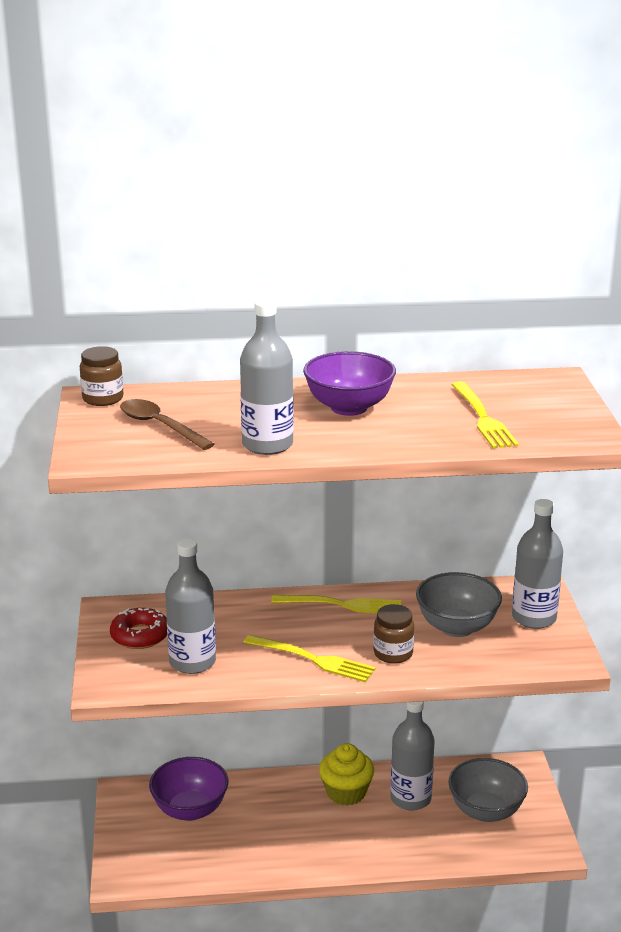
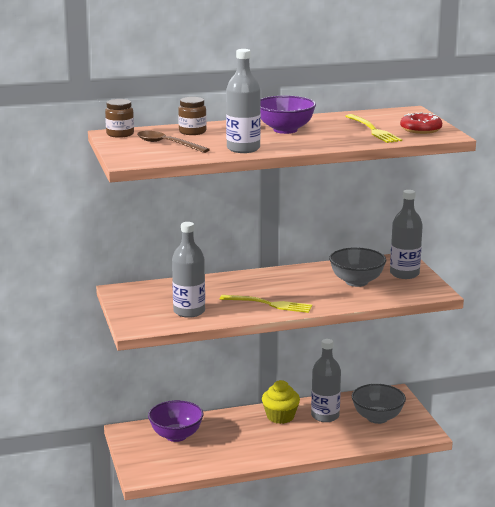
camera: 10 degrees left, 5 degrees down
(140, 635) = (147, 301): red donut -> red donut (420, 129)
(342, 605) = (276, 276): yellow fork -> none
(393, 653) = (320, 297): brown jar -> brown jar (192, 132)

